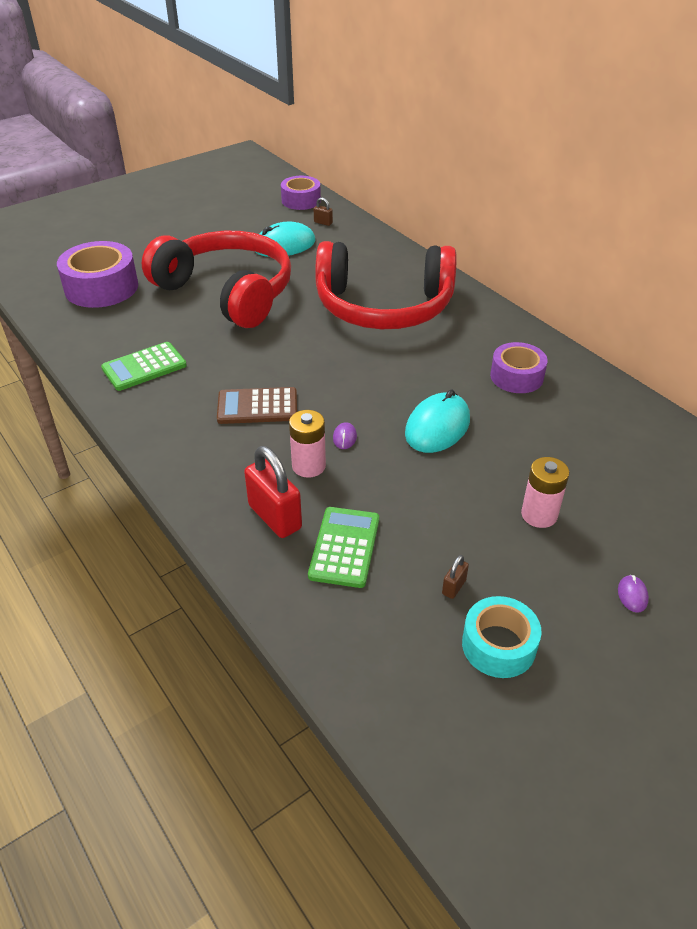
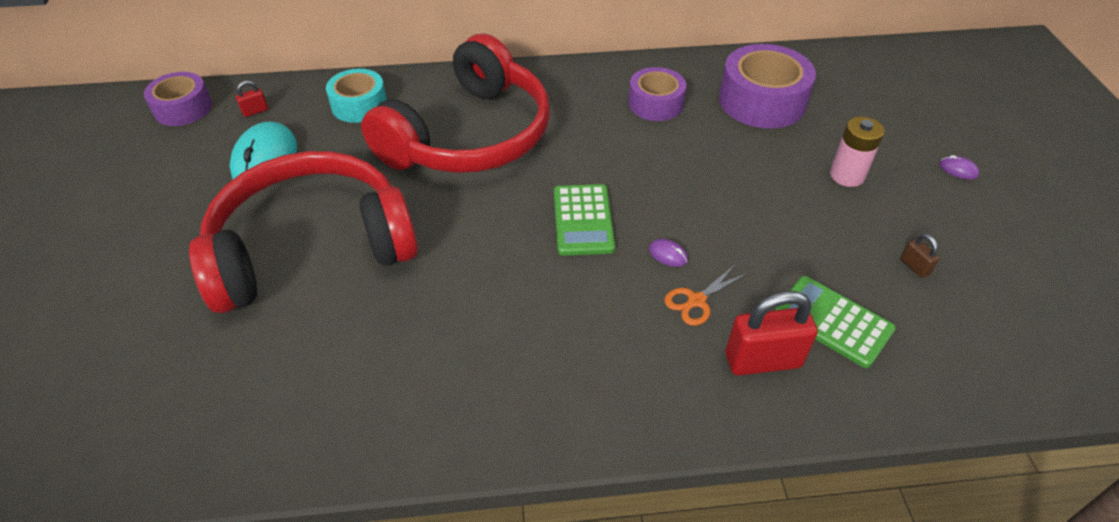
camera: 60 degrees left, 5 degrees up
(101, 287) = (154, 378): purple tape -> purple tape (762, 101)
(144, 367) = (399, 389): green calculator -> green calculator (583, 220)
(257, 407) = (567, 305): brown calculator -> none
(308, 466) = (696, 301): pink battery -> orange scissors
(323, 223) = (255, 111): brown padlock -> red padlock
(437, 427) = (694, 183): turquoise mouse -> none
(498, 645) = (992, 269): turquoise tape -> turquoise tape (359, 105)

